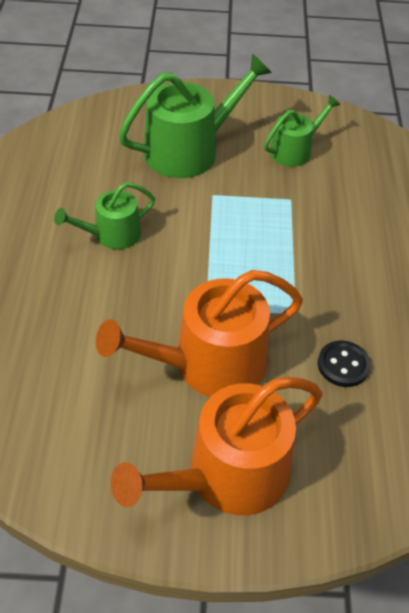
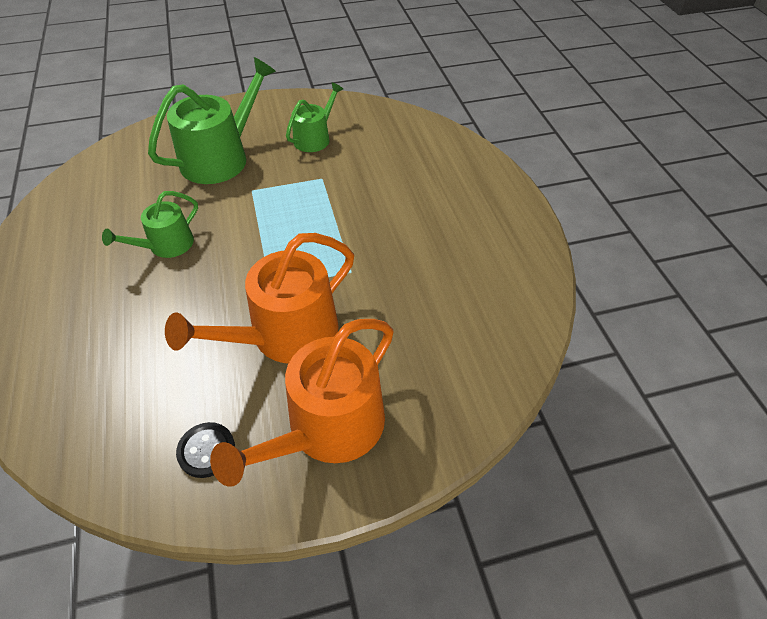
camera: 15 degrees left, 0 degrees up
(343, 365) = (404, 304): black button -> black button (206, 451)

